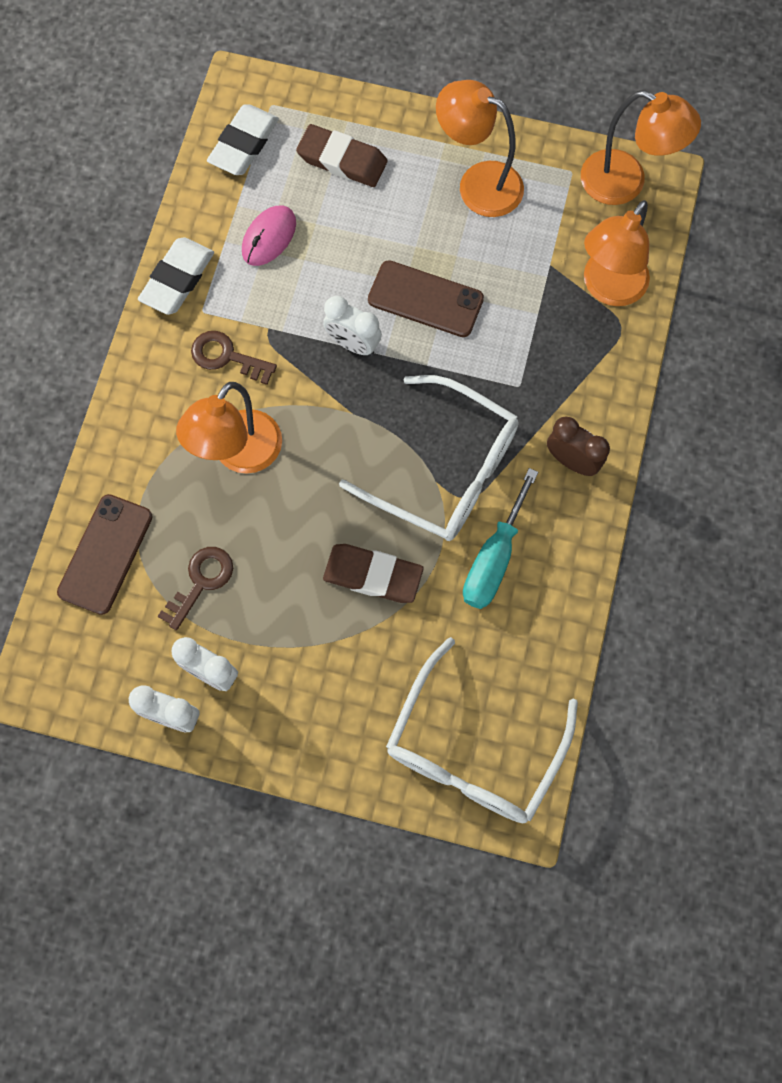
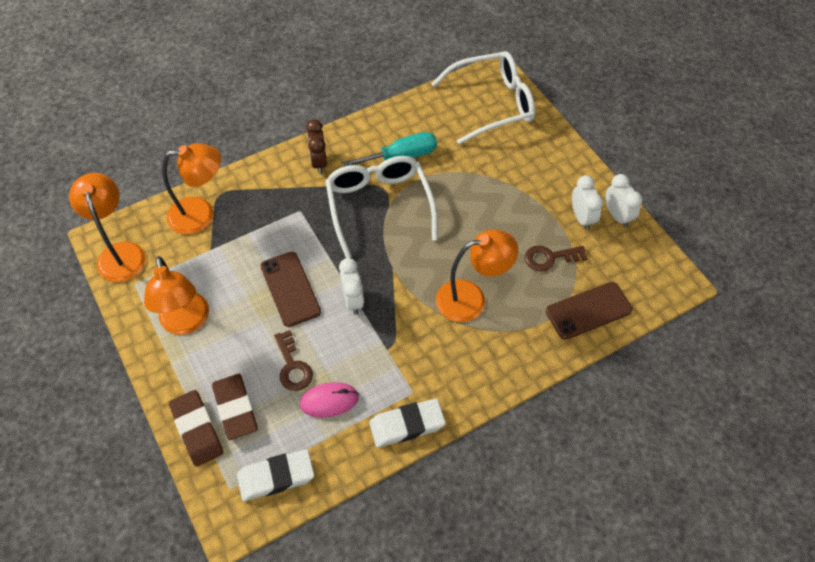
camera: 135 degrees left, 15 degrees down
(227, 357) = (425, 354): brown key -> brown key (292, 366)
(373, 575) = (463, 194): brown eraser -> brown eraser (197, 430)

